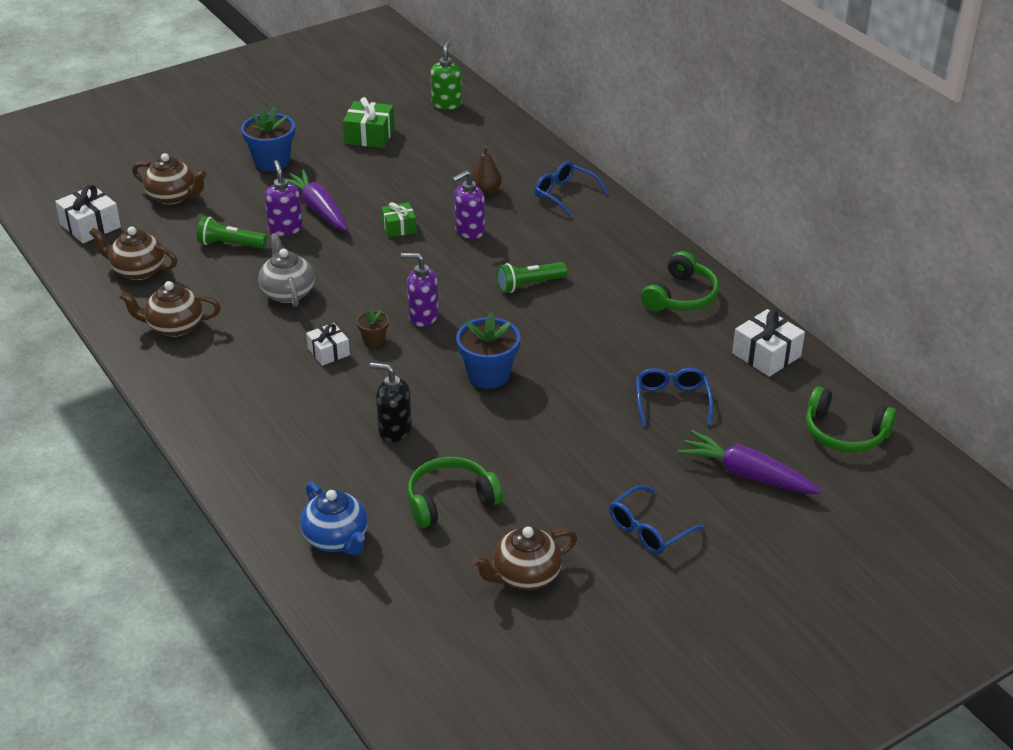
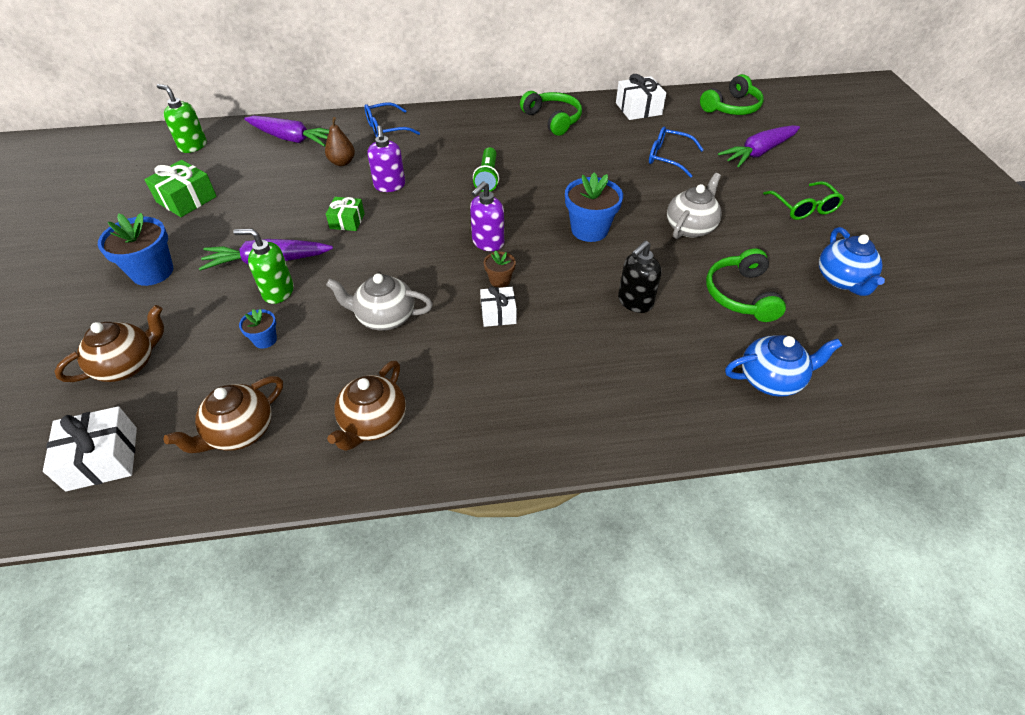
camera: 65 degrees left, 10 degrees up
(230, 244) = (265, 340): green flashlight -> blue flower pot
(285, 228) = (278, 292): purple soap dispenser -> green soap dispenser
(501, 148) = (291, 139): none -> purple carrot
(525, 576) = (842, 280): brown teapot -> blue teapot
(543, 444) = (690, 227): none -> grey teapot
(649, 529) = (804, 207): blue glasses -> green glasses

